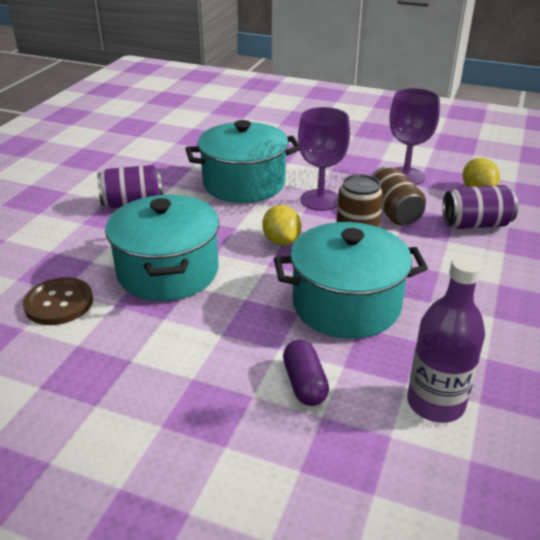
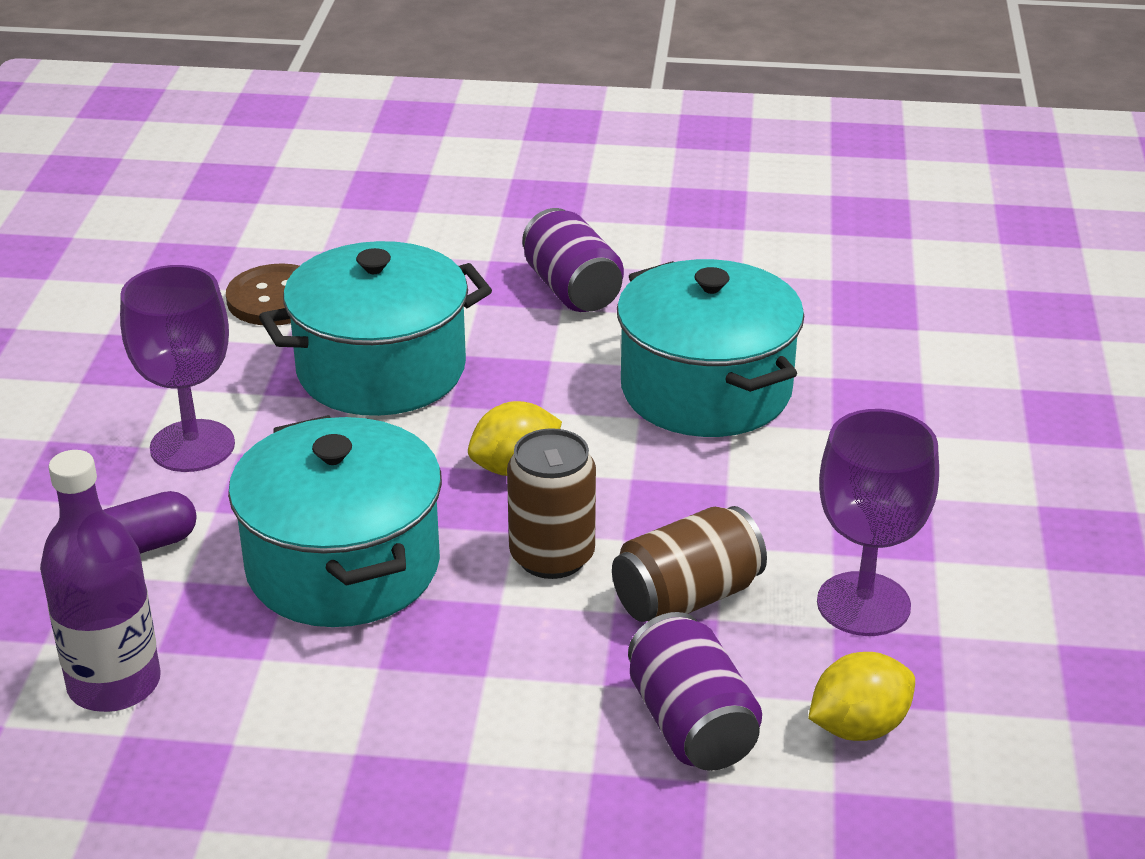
camera: 75 degrees right, 0 degrees up
(320, 200) = (689, 493): purple goblet -> purple goblet (192, 446)

